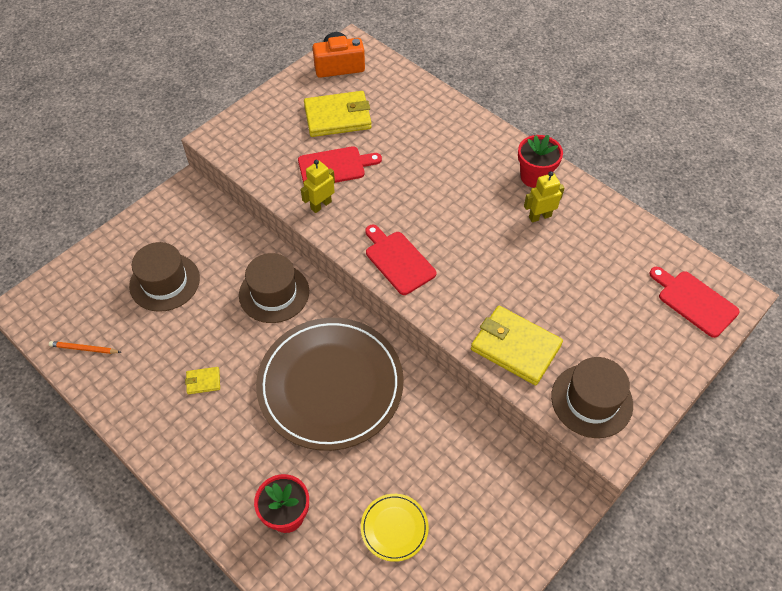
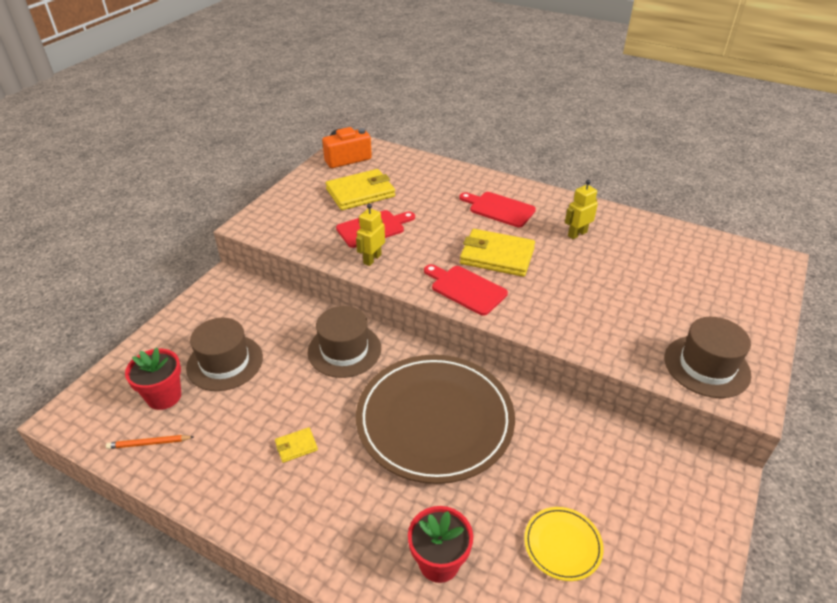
camera: 15 degrees left, 15 degrees down
(515, 347) = (611, 337): yellow wallet -> yellow wallet (496, 256)
(534, 177) = (557, 207): red flower pot -> red flower pot (164, 396)
(694, 301) = (745, 271): red cutting board -> red cutting board (499, 209)

